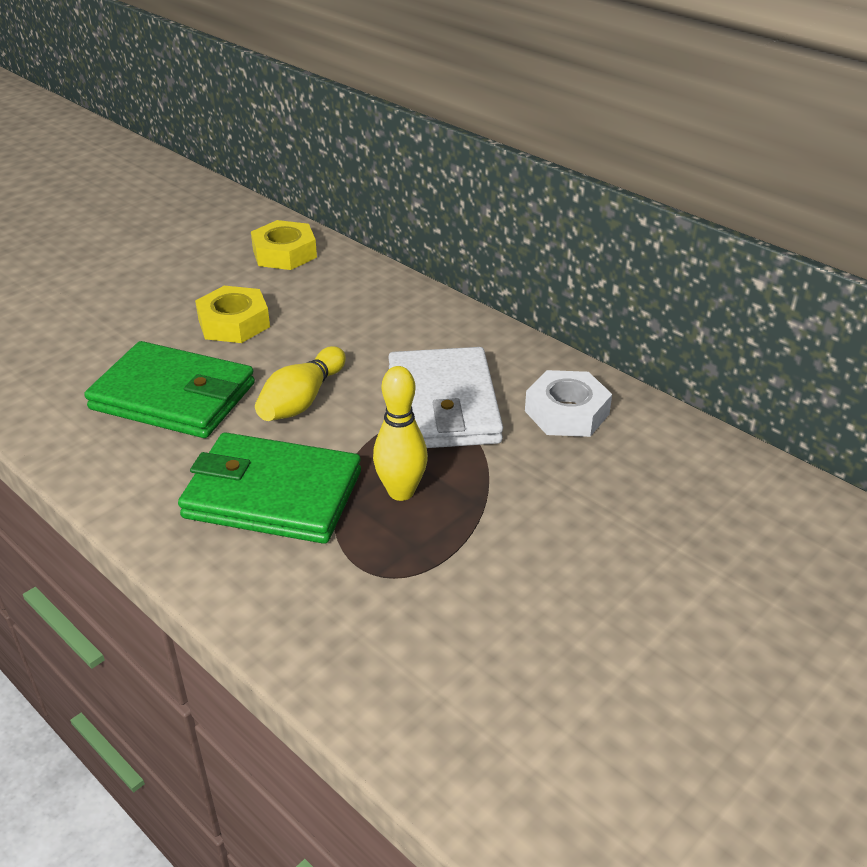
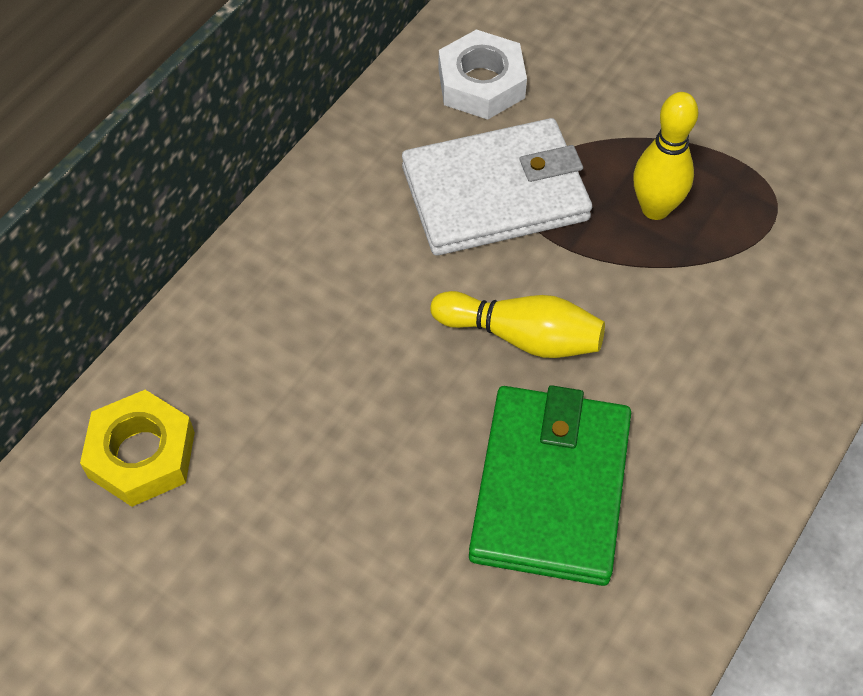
camera: 100 degrees left, 20 degrees up
(234, 323) = (359, 468): yellow nut -> none
(272, 494) = (698, 323): green wallet -> none

